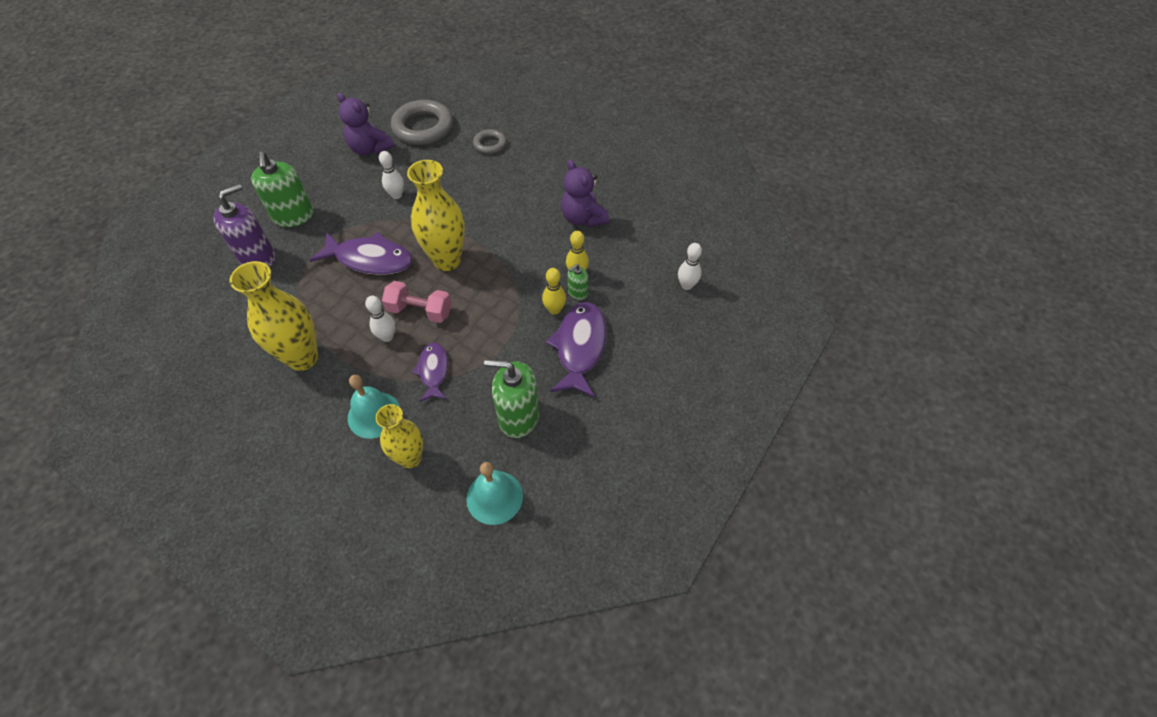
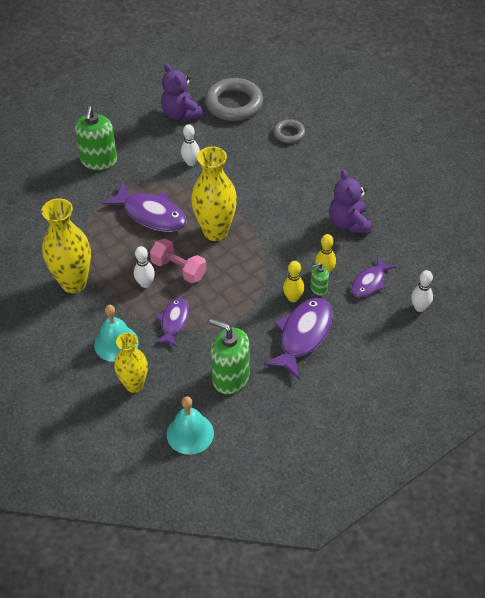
camera: 20 degrees right, 5 degrees down
(258, 258) = (60, 190): purple soap dispenser -> none
(627, 273) = (369, 282): none -> purple fish

